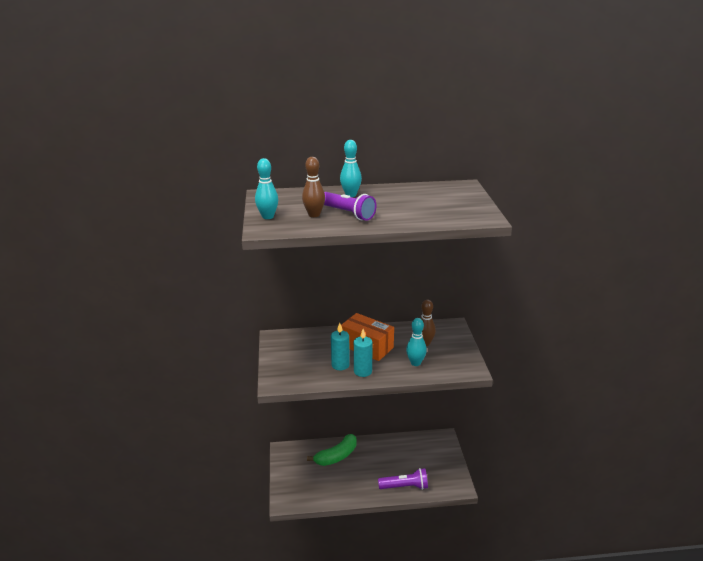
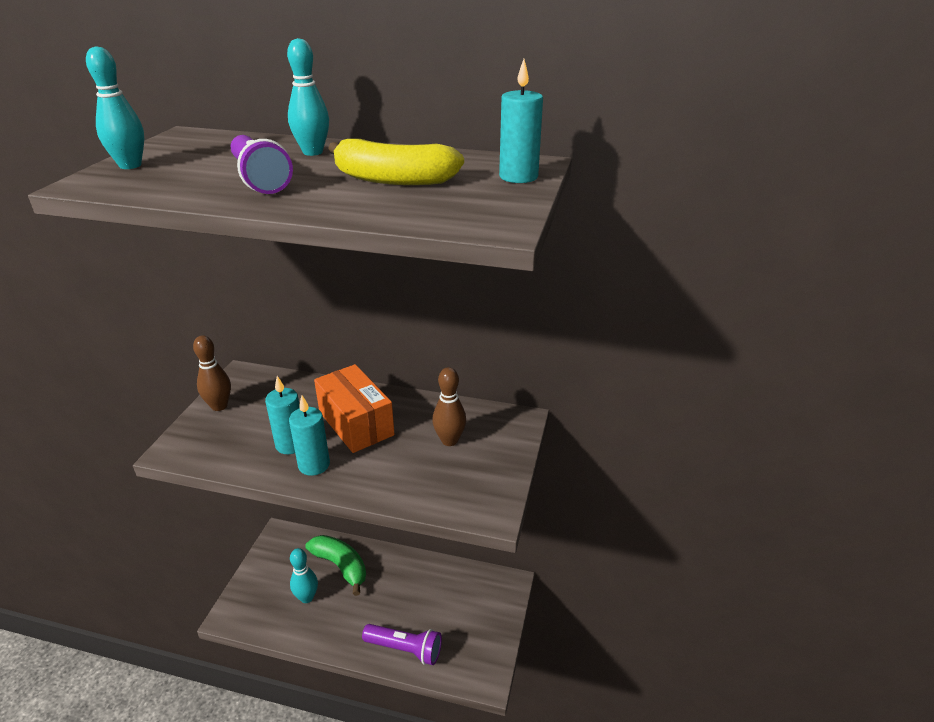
camera: 20 degrees right, 5 degrees up
(314, 215) = (203, 173): brown bowling pin -> brown bowling pin (219, 406)
(336, 456) = (340, 566): green banana -> green banana turned 120 degrees counterclockwise
(412, 204) = (393, 179): none -> yellow banana
(415, 363) = (407, 472): turquoise bowling pin -> turquoise bowling pin (307, 597)
(466, 193) = (518, 177): none -> turquoise candle

